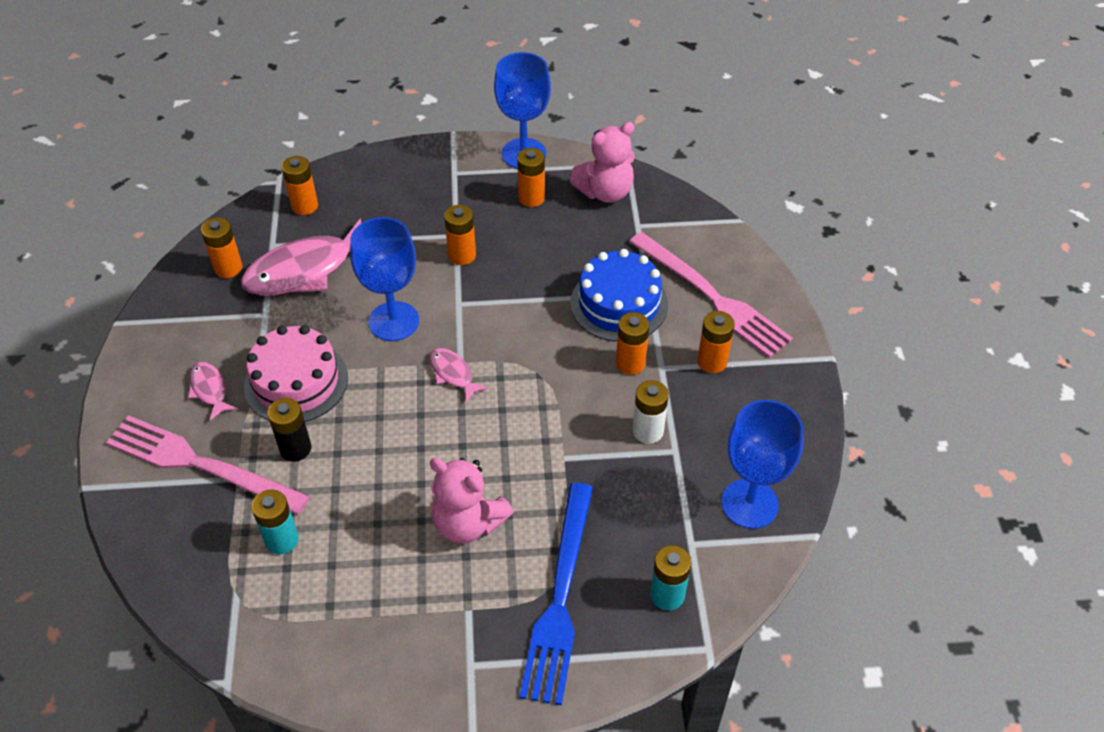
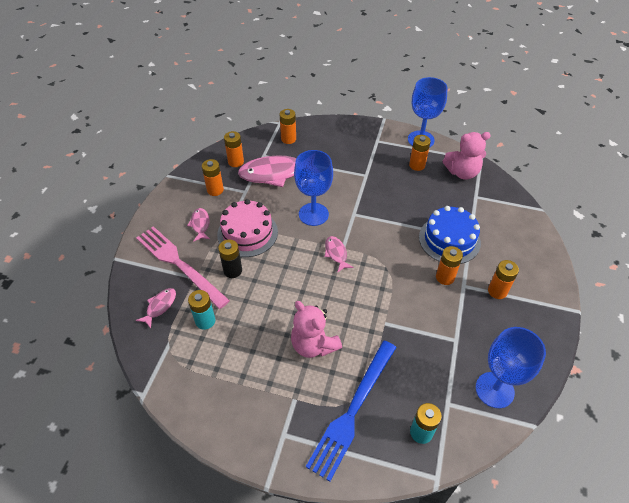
camera: 20 degrees right, 0 degrees up
(196, 540) = (160, 306): none -> pink fish
(462, 255) = (365, 187): orange battery -> orange battery (215, 190)
(648, 431) = (442, 322): white battery -> none
(711, 297) = (509, 251): pink fork -> none

